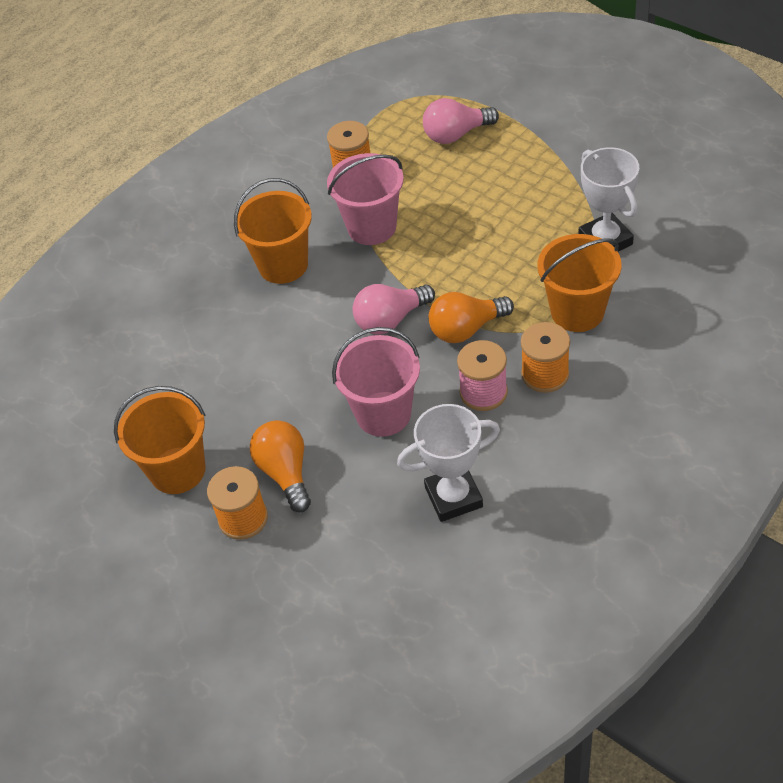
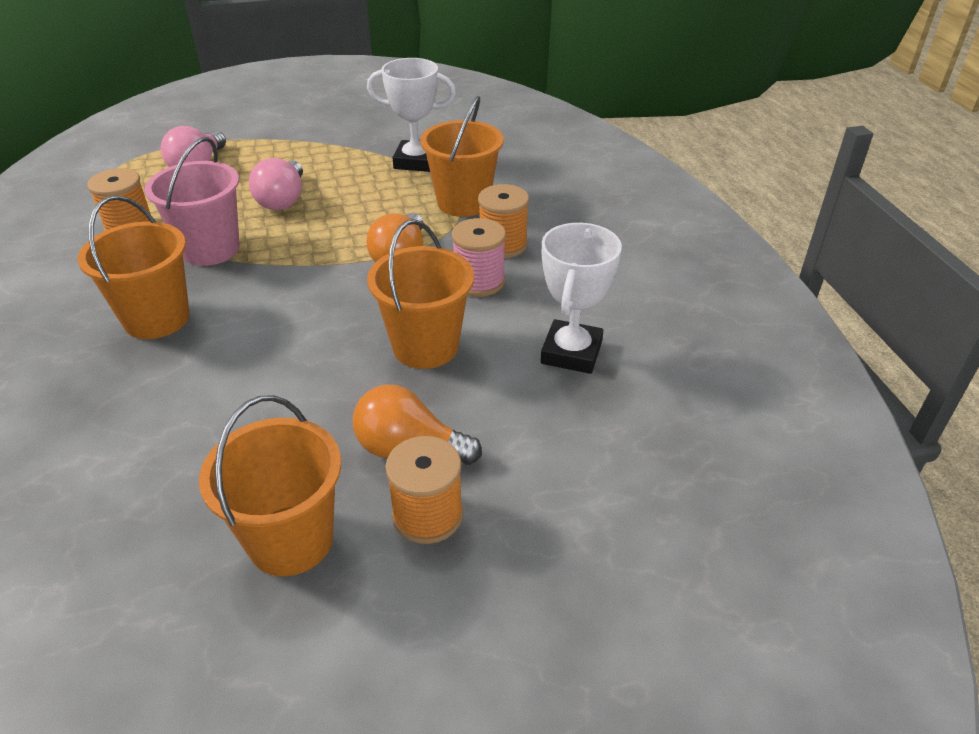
camera: 60 degrees left, 10 degrees down
(383, 414) = (425, 346): pink bucket -> orange bucket
(390, 320) = (327, 290): pink light bulb -> pink light bulb (283, 200)

